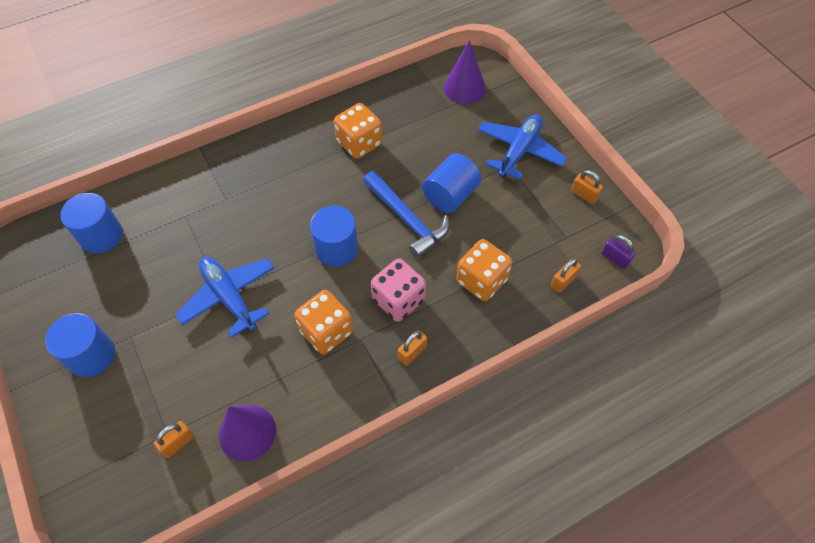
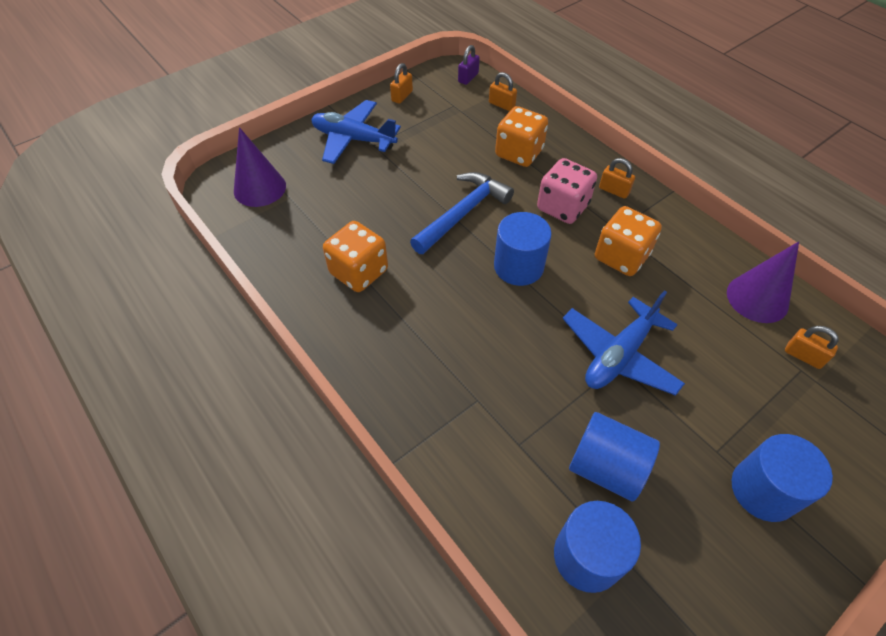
camera: 100 degrees left, 5 degrees down
(450, 195) = (422, 184): blue cylinder -> blue cylinder (606, 467)

